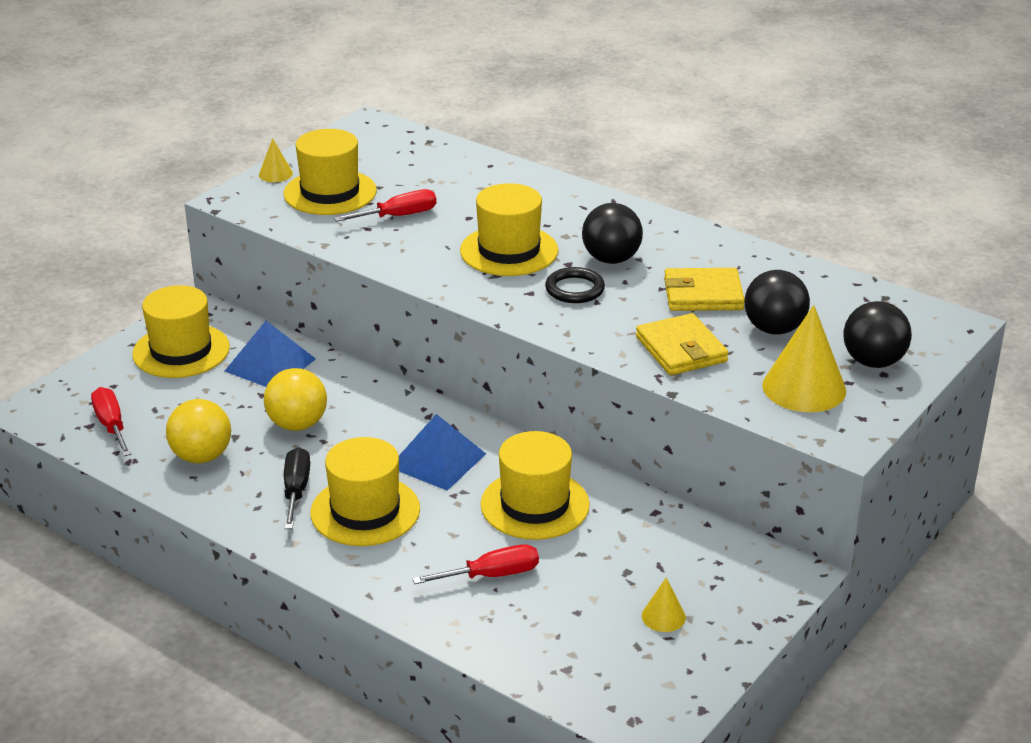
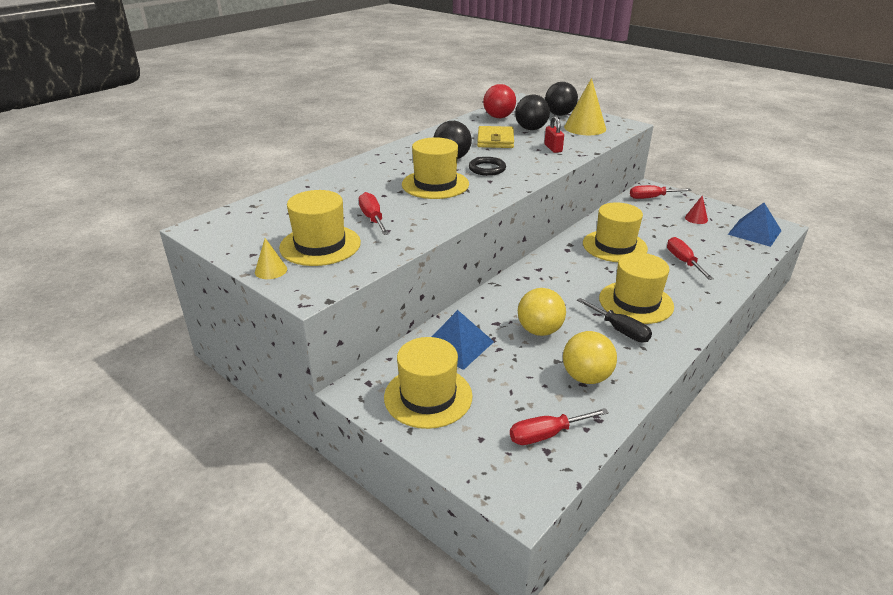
camera: 85 degrees left, 0 degrees up
(296, 490) = (620, 330): black screwdriver -> black screwdriver turned 135 degrees counterclockwise
(437, 460) = (576, 275): blue pyramid -> blue pyramid (754, 232)
(663, 616) = (696, 218): yellow cone -> red cone
(681, 349) = (553, 148): yellow wallet -> red padlock
(746, 569) = (651, 198): none -> red screwdriver
(827, 296) = (498, 117): none -> red ball

